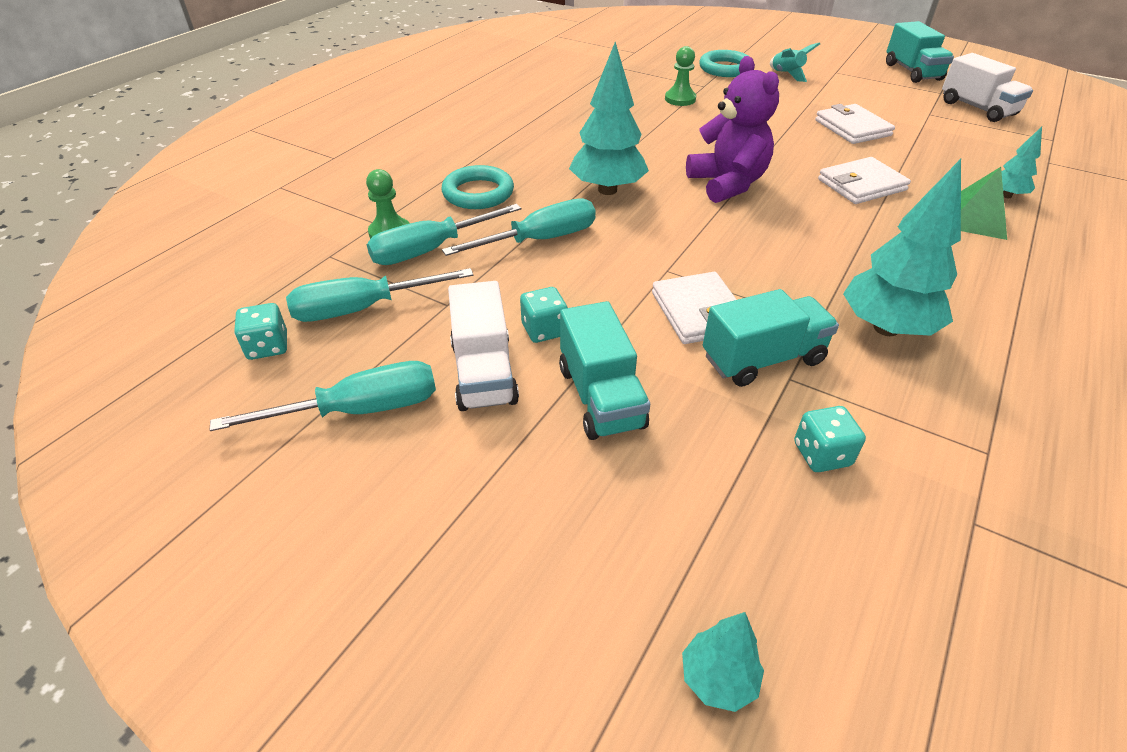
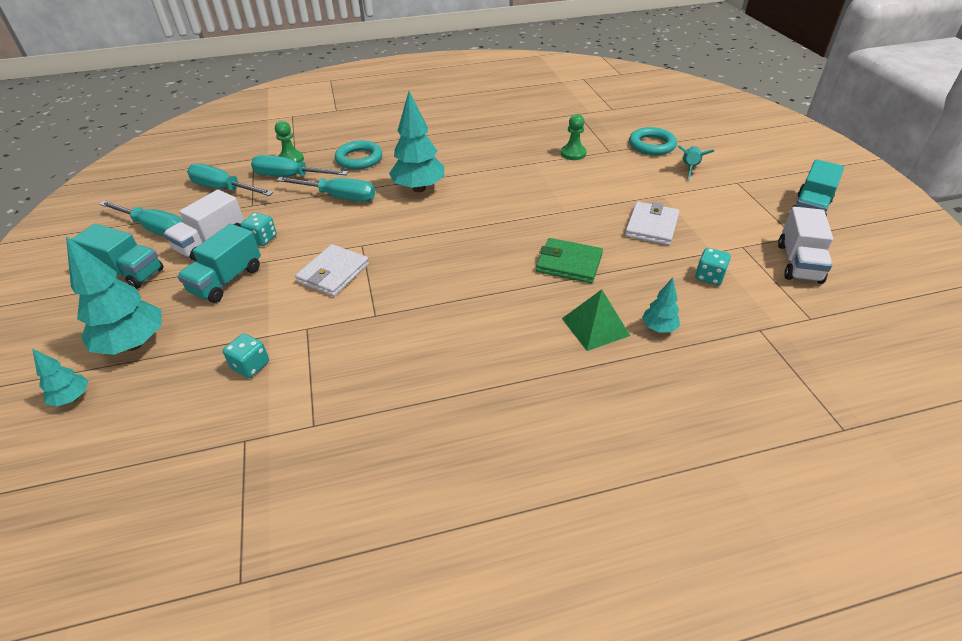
camera: 45 degrees right, 0 degrees up
(268, 347) = (173, 186): turquoise dice -> turquoise dice (709, 276)
(727, 184) = (488, 218): purple teddy bear -> none
(763, 359) = (314, 312): turquoise truck -> turquoise truck (128, 272)
(861, 185) = (569, 263): white wallet -> green wallet
(885, 328) = (398, 341): turquoise tree -> turquoise tree (133, 344)

